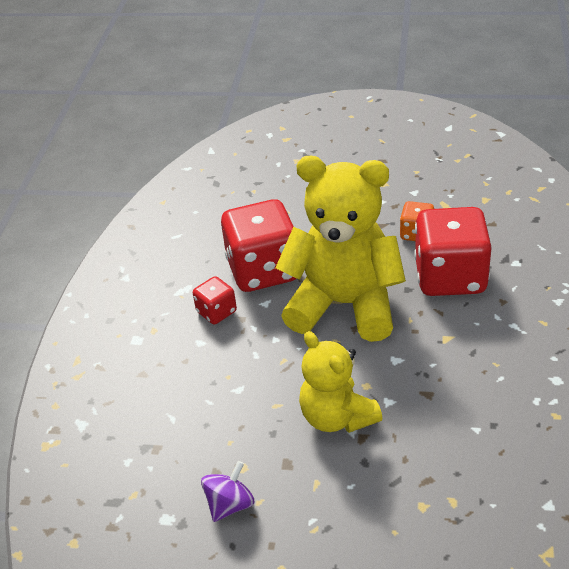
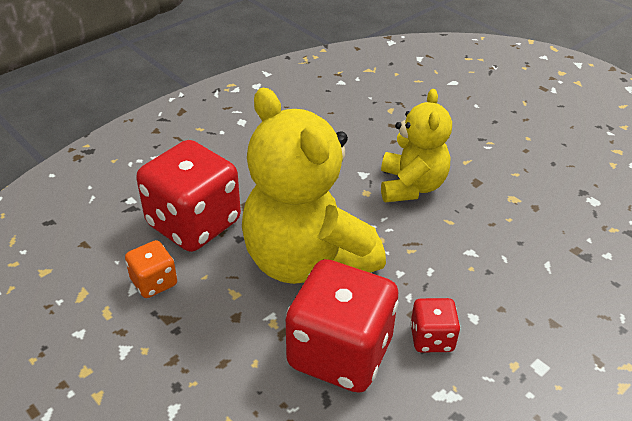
camera: 145 degrees left, 0 degrees up
(230, 504) = (539, 182): purple spinning top -> none

